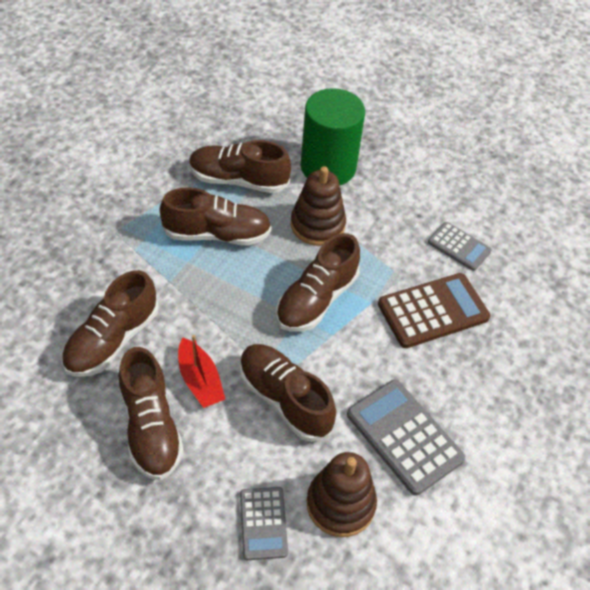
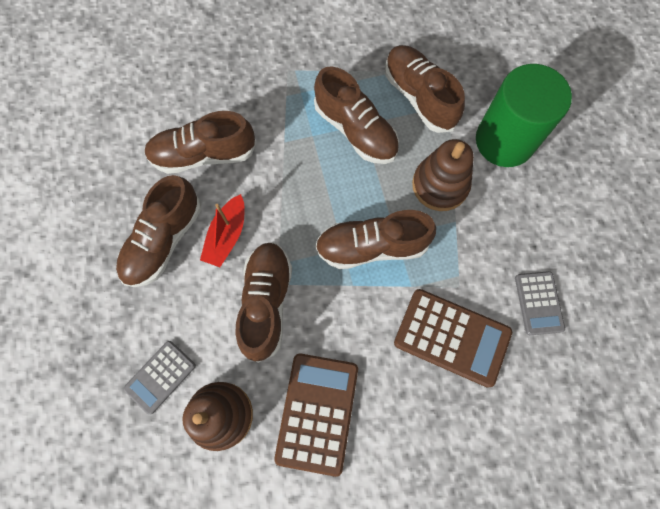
camera: 50 degrees right, 20 degrees up
(404, 436) = (317, 412): grey calculator -> brown calculator

